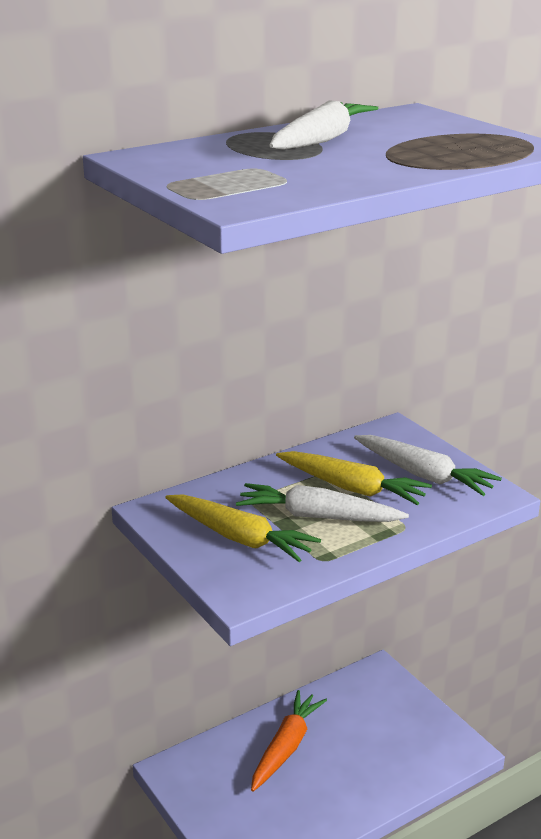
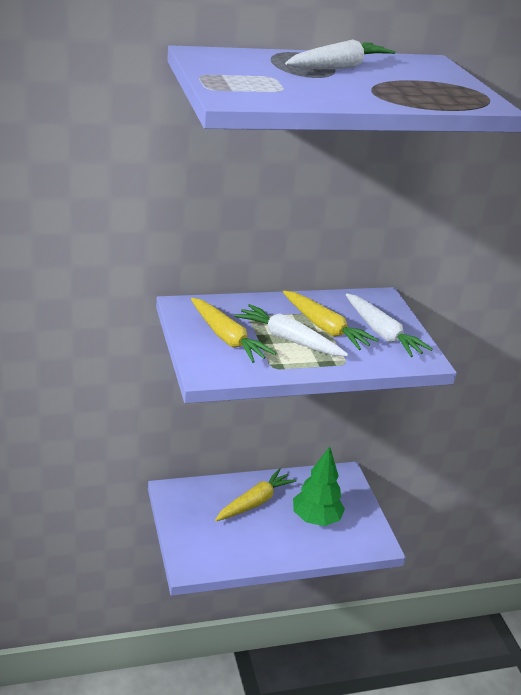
camera: 15 degrees right, 5 degrees up
(286, 747) = (254, 502): orange carrot -> yellow carrot
(373, 744) = (315, 519): none -> green tree

